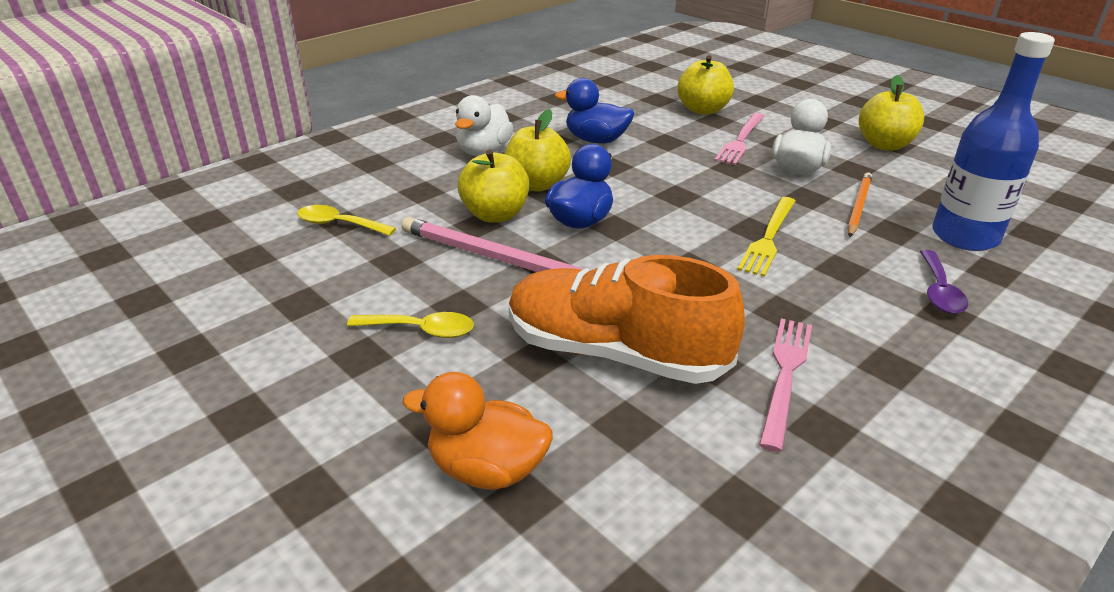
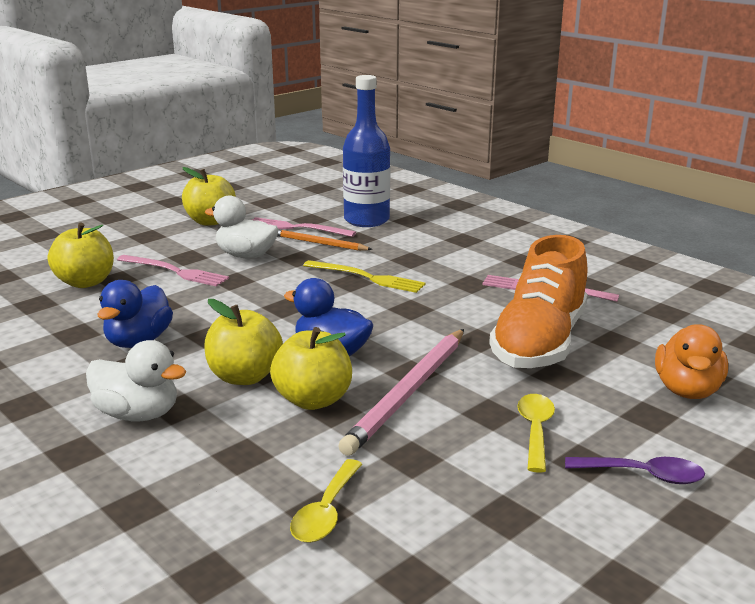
camera: 90 degrees left, 10 degrees down
(899, 192) = (297, 228): none -> pink fork
(939, 291) = (437, 237): purple spoon -> purple spoon (643, 475)

